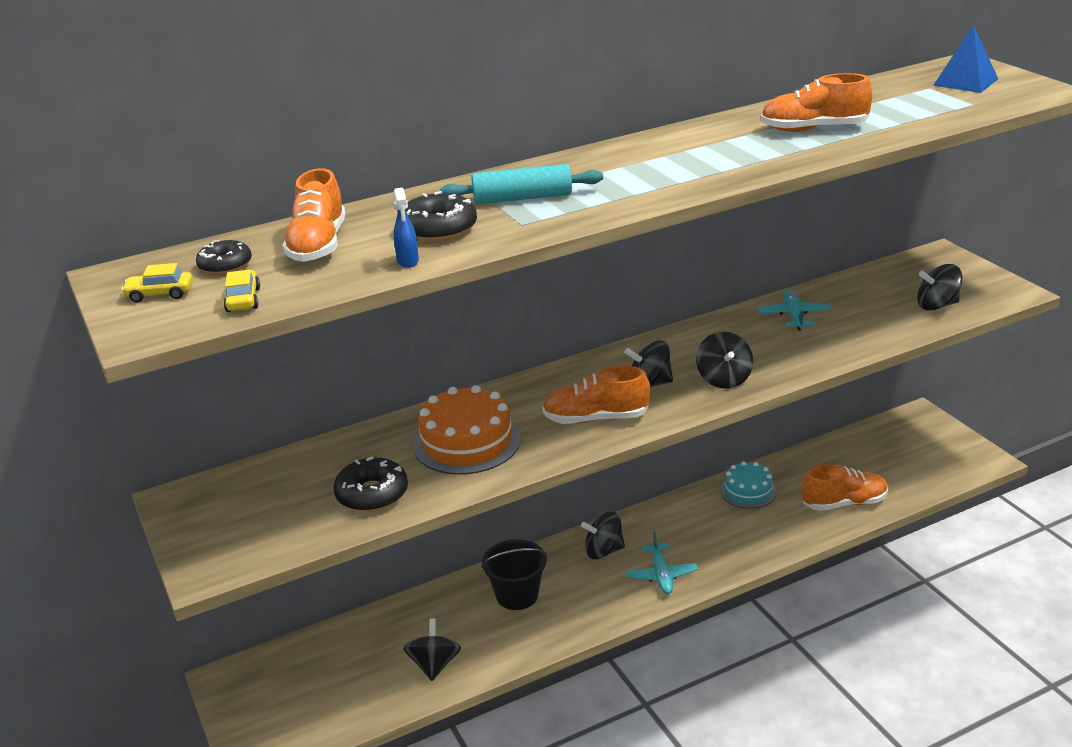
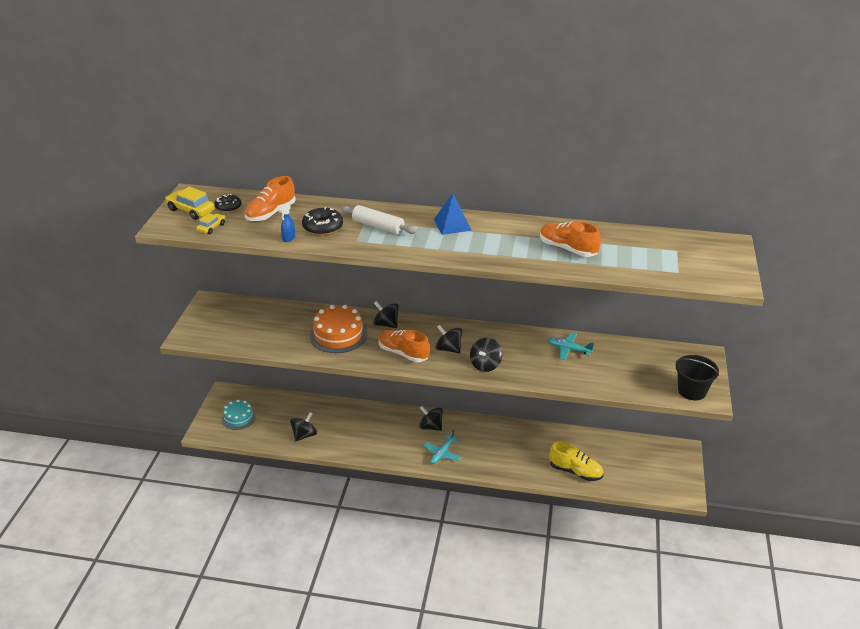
camera: 35 degrees right, 5 degrees up
(160, 294) = (191, 210): yellow car -> yellow car, size x1.65
(372, 494) = (275, 338): black donut -> none
(517, 595) = (370, 425): black bucket -> black bucket (692, 391)
(522, 198) = (378, 226): turquoise rolling pin -> white rolling pin
(748, 491) = (535, 437): turquoise cake -> turquoise cake (238, 417)
(794, 316) = (568, 350): turquoise plane -> turquoise plane turned 105 degrees counterclockwise
(844, 503) = (575, 471): orange shoe -> yellow shoe
(937, 305) = (652, 383): black spinning top -> black spinning top (386, 324)
(965, 82) = (704, 255): blue pyramid -> blue pyramid (452, 224)

